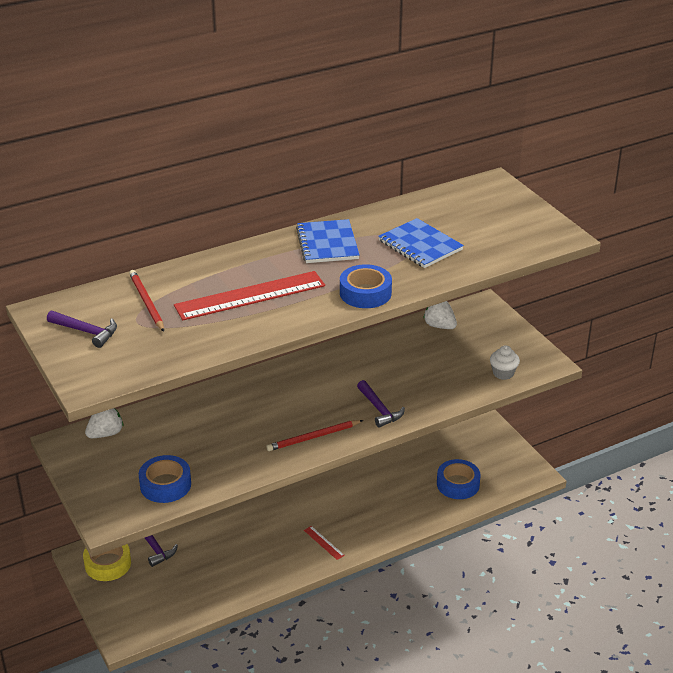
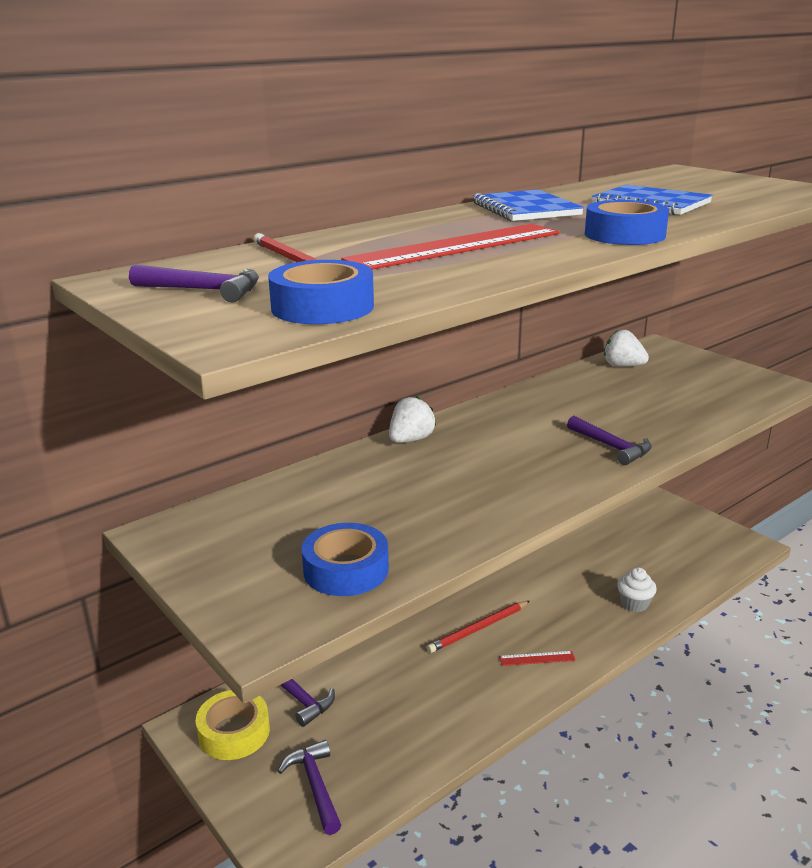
camera: 10 degrees left, 10 degrees down
(105, 434) = (226, 514): white strawberry -> white strawberry (410, 440)
(150, 604) = (315, 785): none -> purple hammer
(313, 437) = (542, 485): red pencil -> red pencil (479, 628)
(324, 542) = (537, 658): red ruler -> red ruler turned 45 degrees counterclockwise
(458, 484) = (668, 567): blue tape -> blue tape (322, 307)
(503, 373) = (737, 398): white cupcake -> white cupcake (634, 604)

